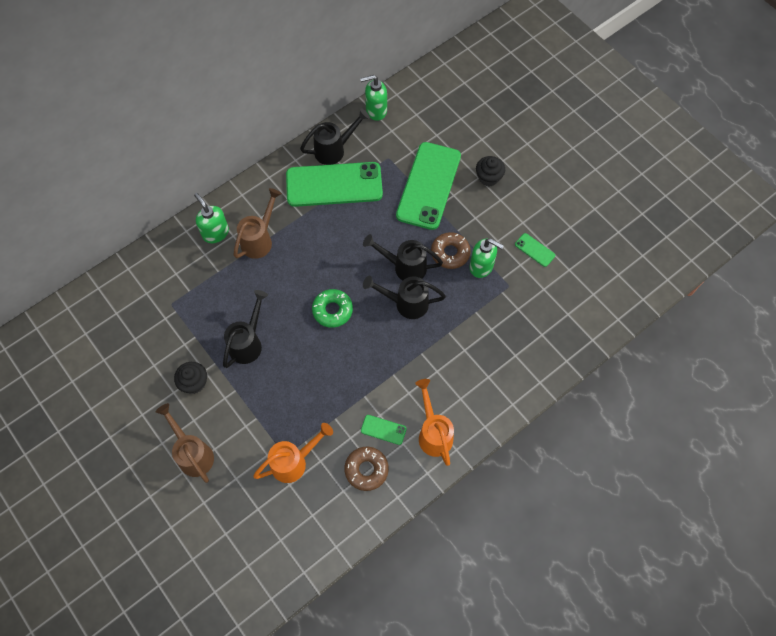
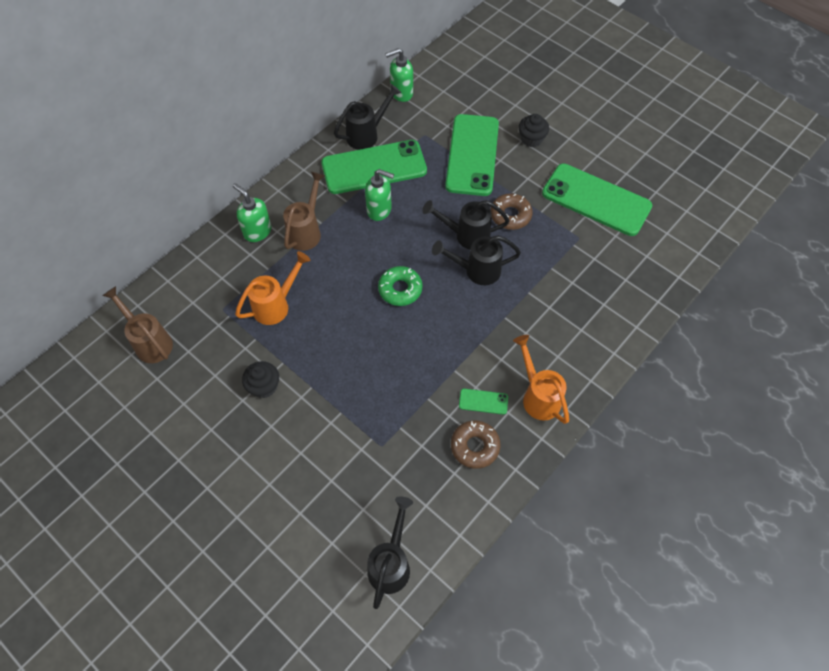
camera: 10 degrees left, 5 degrees down
(193, 453) = (277, 461): brown watering can -> brown watering can (149, 341)
(248, 342) = (315, 335): black watering can -> black watering can (391, 562)
(294, 461) = (393, 451): orange watering can -> orange watering can (276, 305)
(481, 266) = (546, 223): green soap dispenser -> green soap dispenser (379, 210)
(534, 250) = (596, 200): green phone -> green phone, size x2.49

